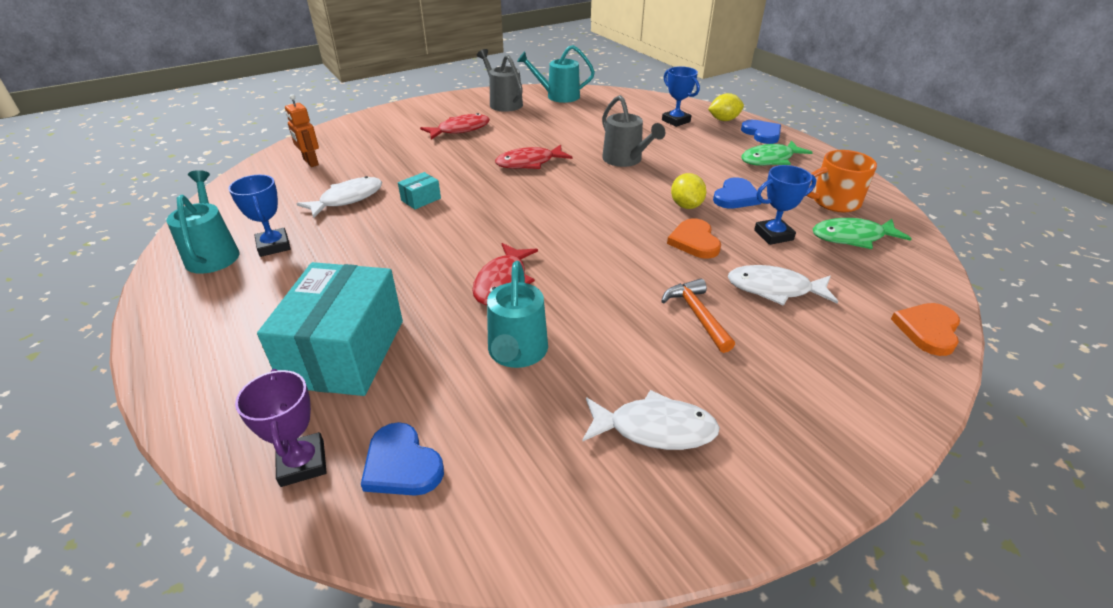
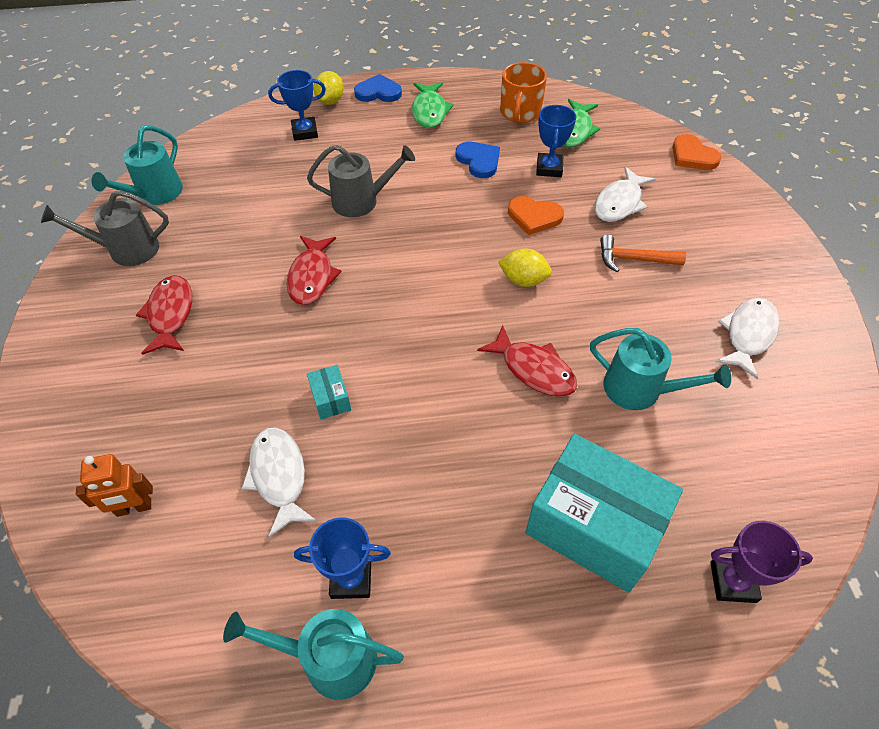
camera: 65 degrees left, 15 degrees up
(401, 464) = (749, 505): blue heart -> none
(686, 205) = (474, 197): yellow lemon -> yellow lemon (523, 280)

